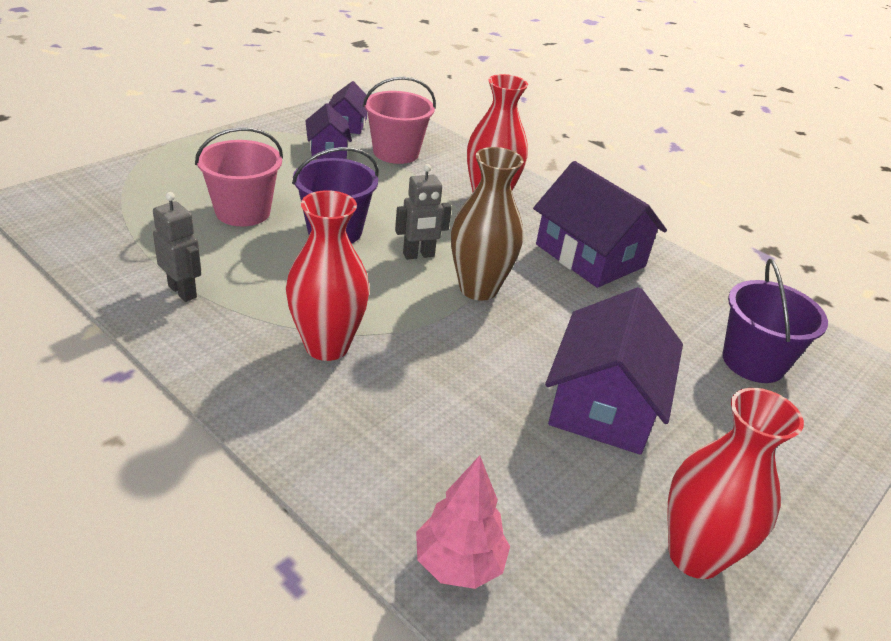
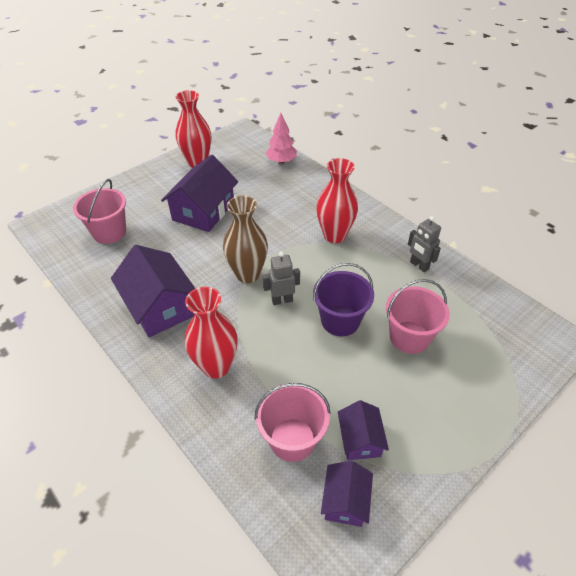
camera: 170 degrees left, 10 degrees up
(753, 362) = (109, 232): purple bucket -> pink bucket

